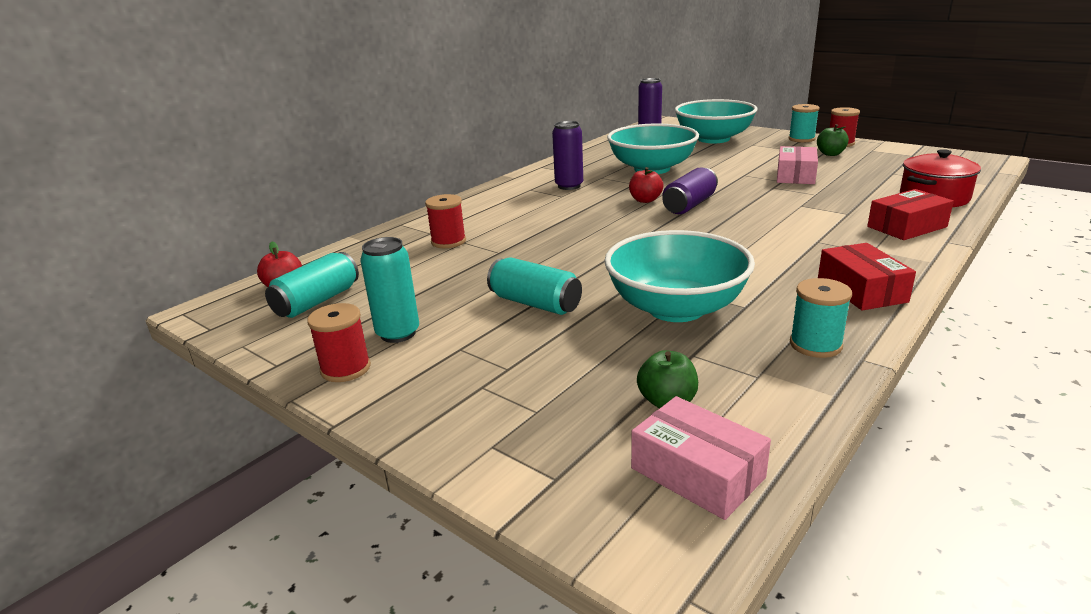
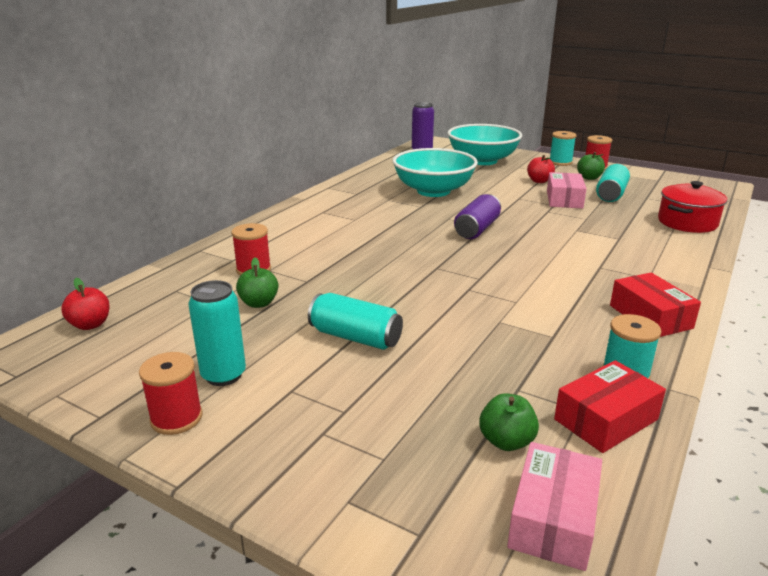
camera: 10 degrees left, 0 degrees up
(317, 301) = (129, 340): turquoise can -> turquoise can (611, 194)
(446, 271) = (259, 303): none -> green apple
(569, 186) = (359, 208): purple can -> none
(645, 200) = (435, 224): red apple -> red apple (539, 181)
(676, 308) = (491, 339): turquoise bowl -> none
(697, 473) = (553, 519): pink box -> pink box turned 75 degrees clockwise
(907, 227) = (672, 252): red box -> red box (606, 419)

